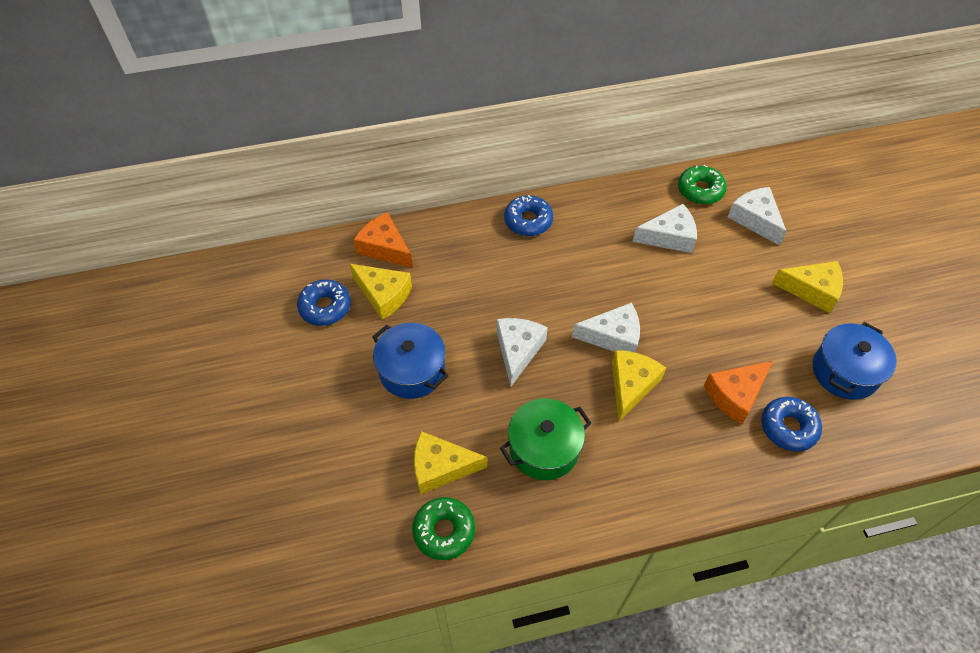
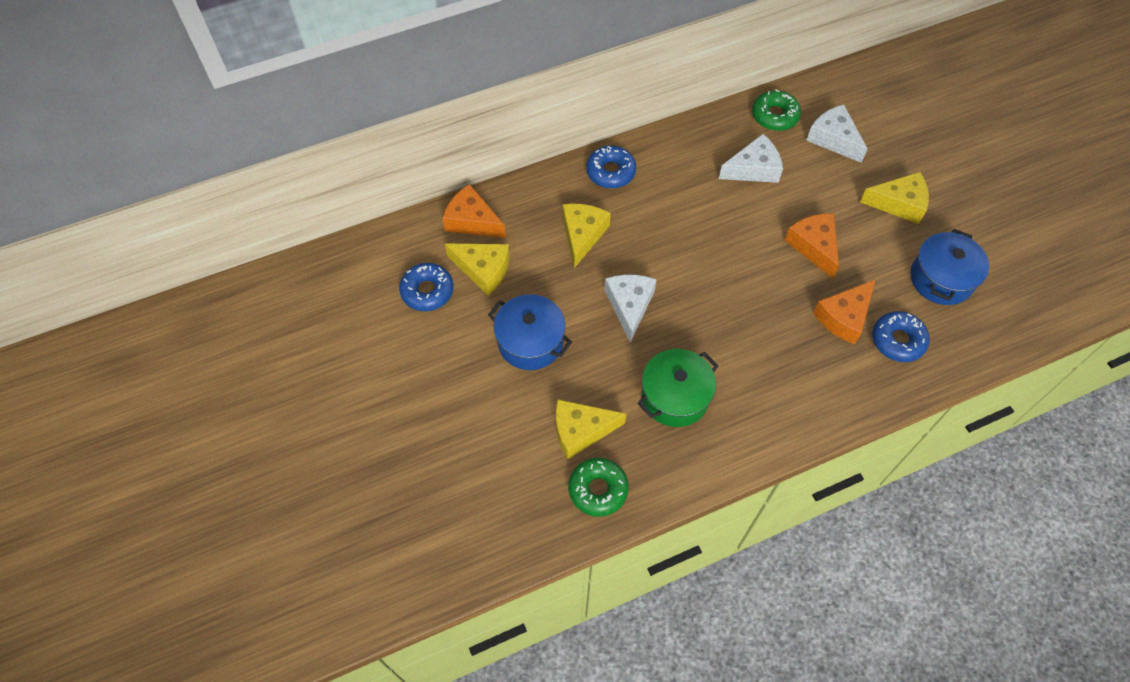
camera: 10 degrees left, 5 degrees up
(613, 336) = (718, 278): white cheese -> none
(631, 385) = (745, 323): yellow cheese -> yellow cheese (582, 235)
(716, 319) = (814, 246): none -> orange cheese

